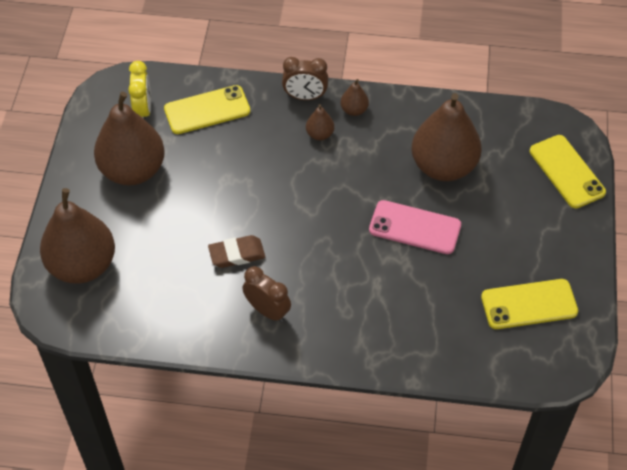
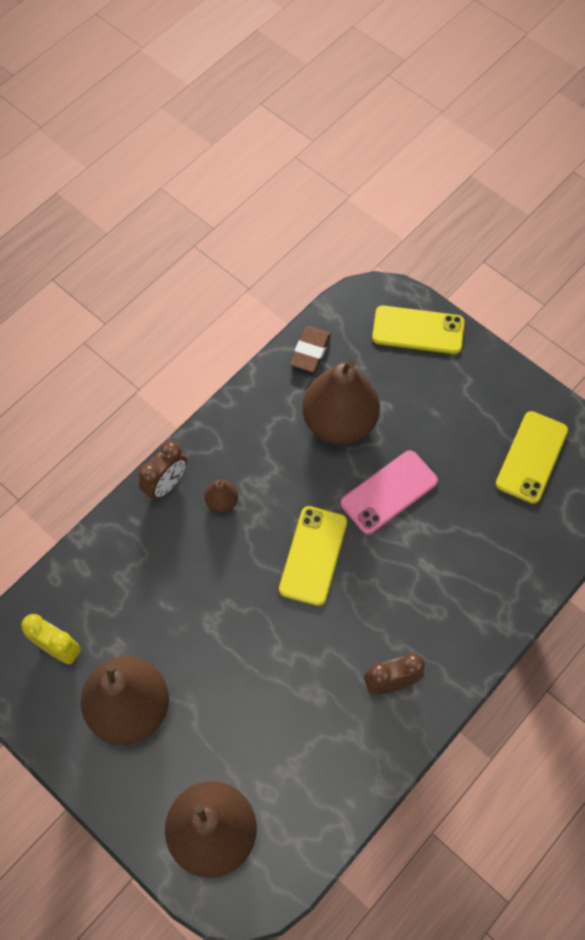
camera: 55 degrees left, 10 degrees up
(207, 110) = (109, 586): yellow phone -> yellow phone (313, 555)
(237, 254) = (307, 669): brown eraser -> brown eraser (310, 351)
(354, 110) = (217, 452): brown pear -> none

